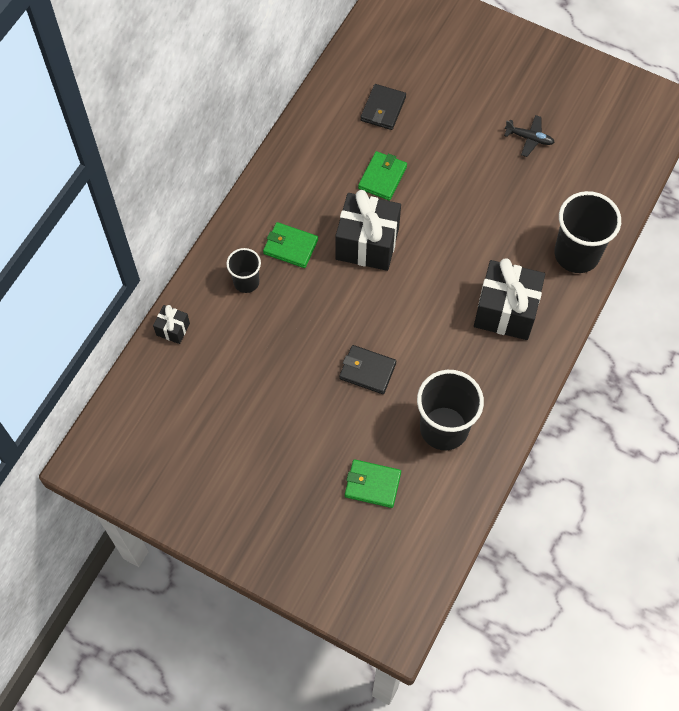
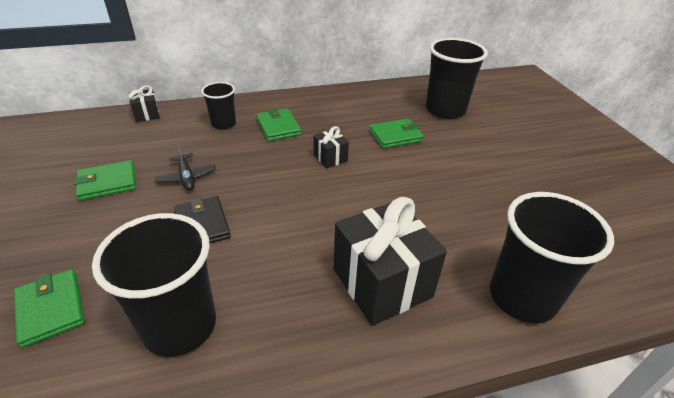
camera: 45 degrees right, 25 degrees down
(261, 404) = (107, 183): none -> green wallet
(367, 243) = (330, 158): black gift -> black gift, size x0.47
(383, 109) = (445, 110): black wallet -> black cup
(529, 138) = (558, 187): black plane -> black plane (186, 177)

